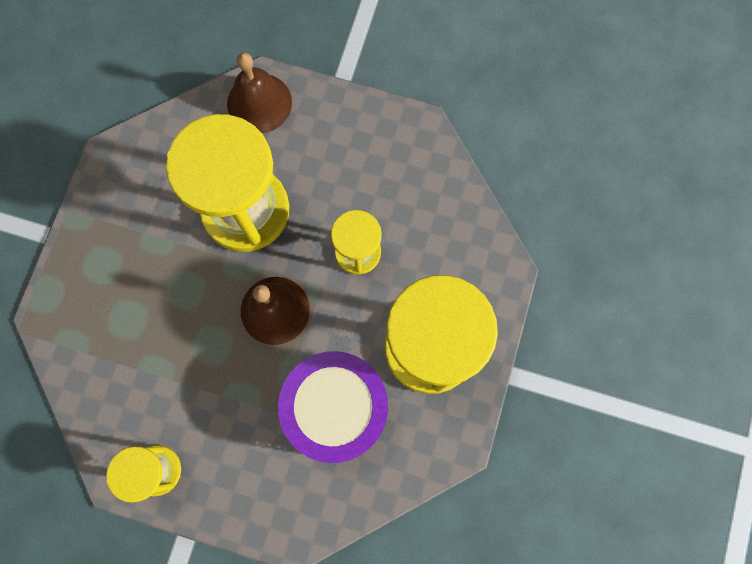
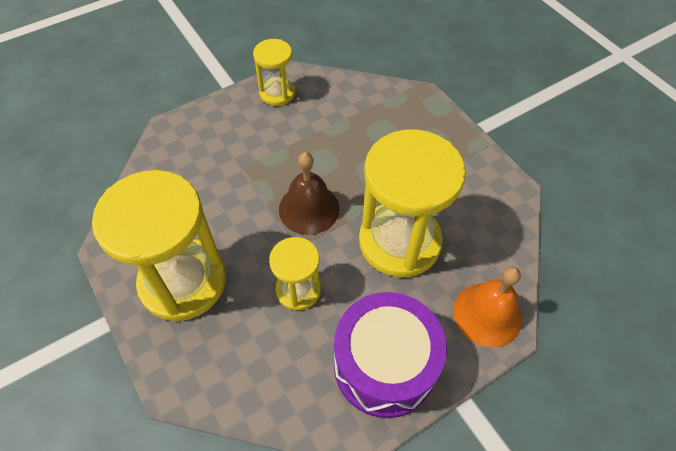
camera: 130 degrees right, 20 degrees down
(259, 103) = (487, 314): brown bell -> orange bell
(336, 408) = (210, 197): purple drum -> purple drum (384, 365)

